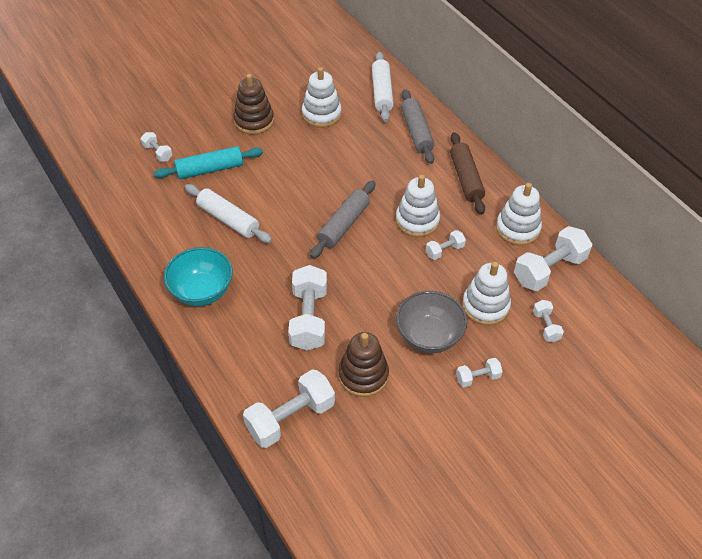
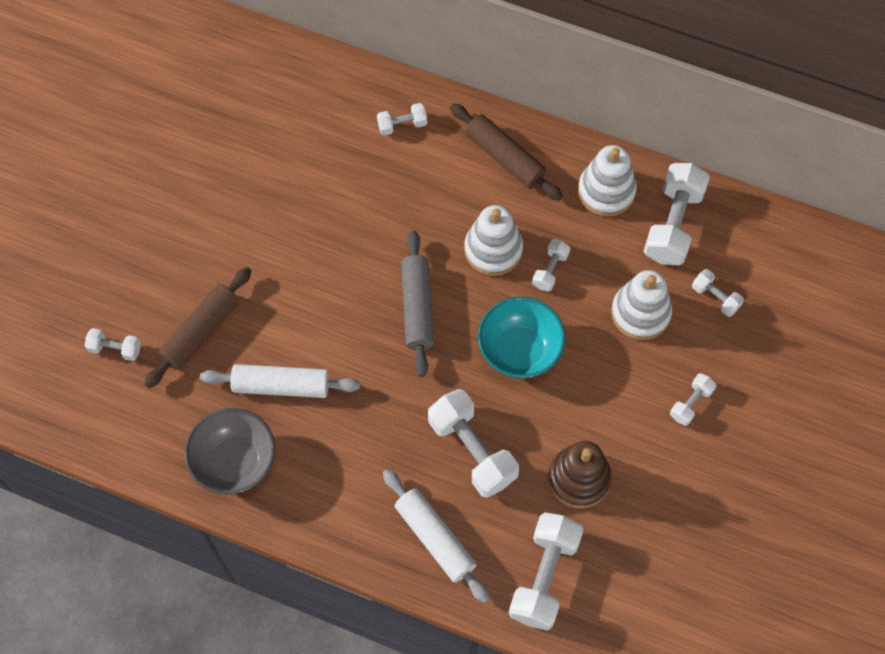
camera: 35 degrees left, 15 degrees up
(202, 291) = (330, 496): turquoise bowl -> turquoise bowl (519, 350)
(210, 169) = (200, 331): turquoise rolling pin -> brown rolling pin
(254, 121) = (195, 228): brown stacking toy -> none
(321, 114) = (270, 167): white stacking toy -> none
(382, 92) = (317, 89): white rolling pin -> white rolling pin (435, 538)
(416, 132) = (402, 125): grey rolling pin -> white dumbbell
(429, 336) = (610, 388): grey bowl -> grey bowl (235, 462)

